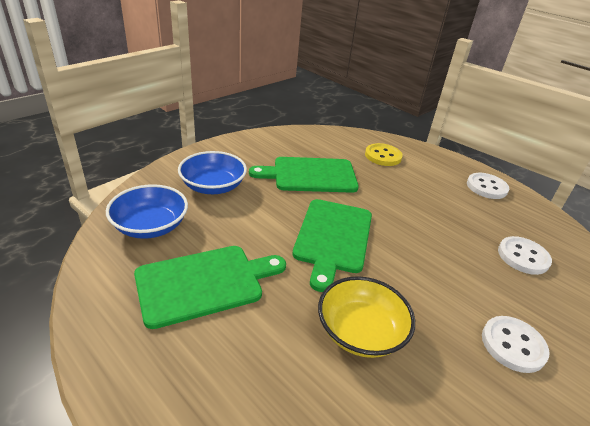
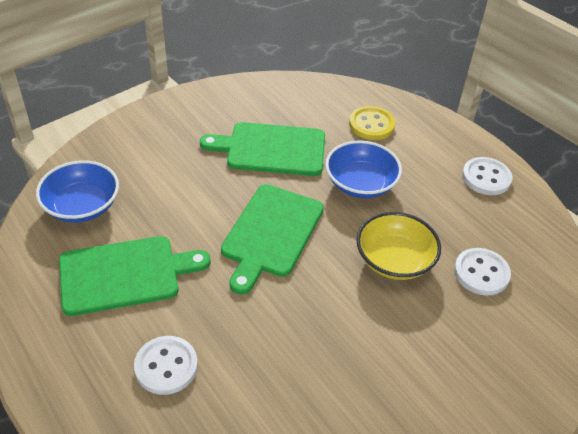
camera: 10 degrees right, 10 degrees up
(213, 186) = (156, 159): blue bowl -> blue bowl (360, 183)
(360, 331) = (264, 338): yellow bowl -> yellow bowl (394, 260)
(513, 345) = (415, 367): white button -> white button (166, 366)

